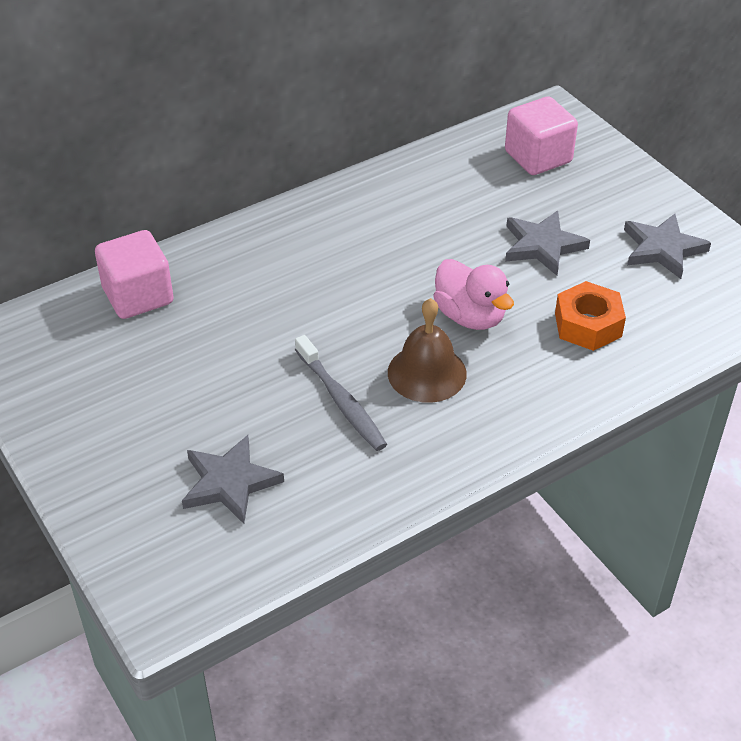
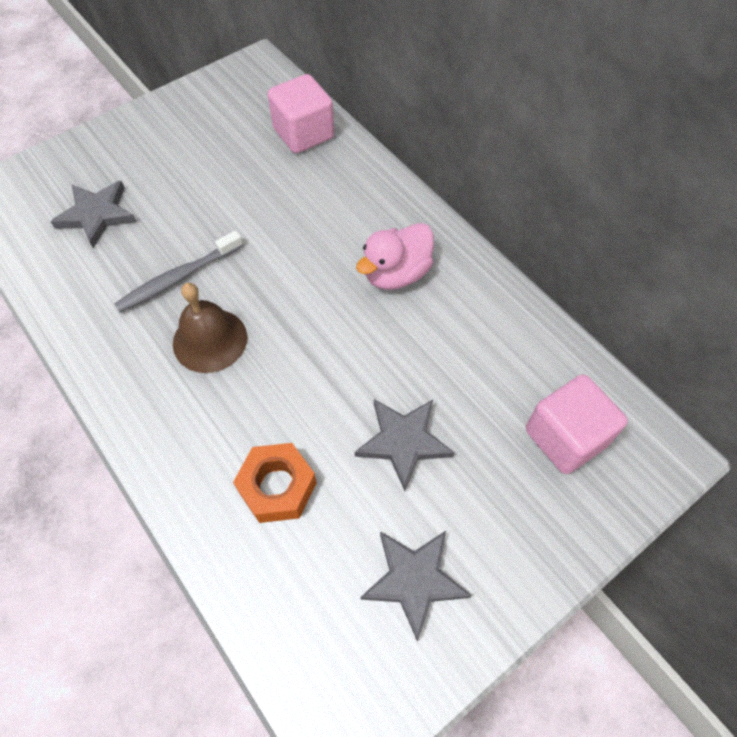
camera: 85 degrees right, 15 degrees up
(470, 316) = (287, 373): pink duck -> pink duck (396, 274)

